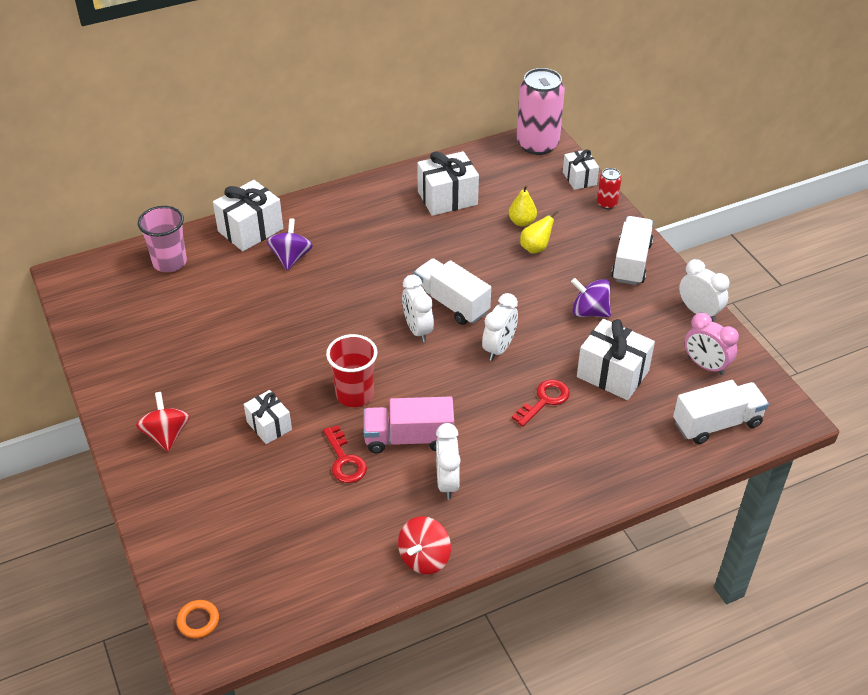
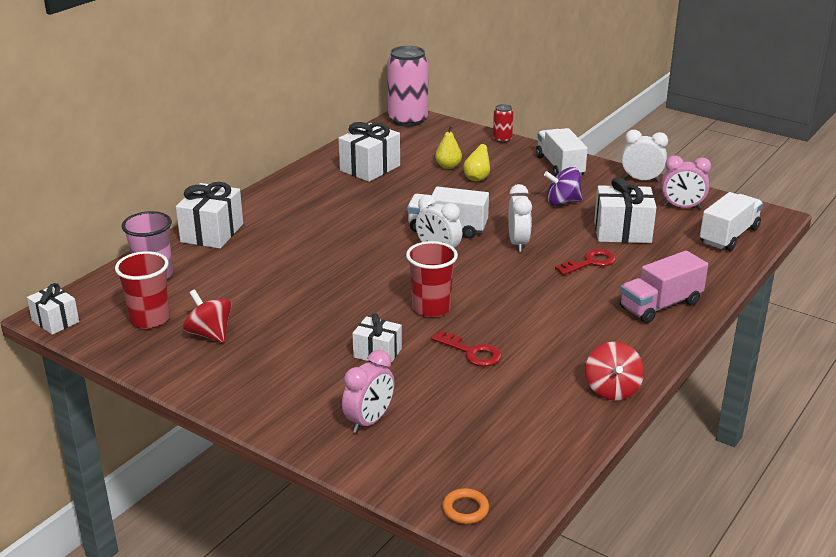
camera: 30 degrees left, 15 degrees down
(130, 311) = (150, 319): none -> red cup
(166, 435) = (284, 392): red spinning top -> red spinning top (209, 334)
(203, 496) = (369, 421): none -> pink clock
(291, 258) = (272, 240): purple spinning top -> none
(409, 438) = (510, 320): pink truck -> pink truck (660, 305)
(447, 482) = (574, 336): white clock -> none
(544, 400) = (590, 262): red key -> red key turned 45 degrees clockwise
(579, 178) = (464, 131): white gift -> white gift (55, 321)

